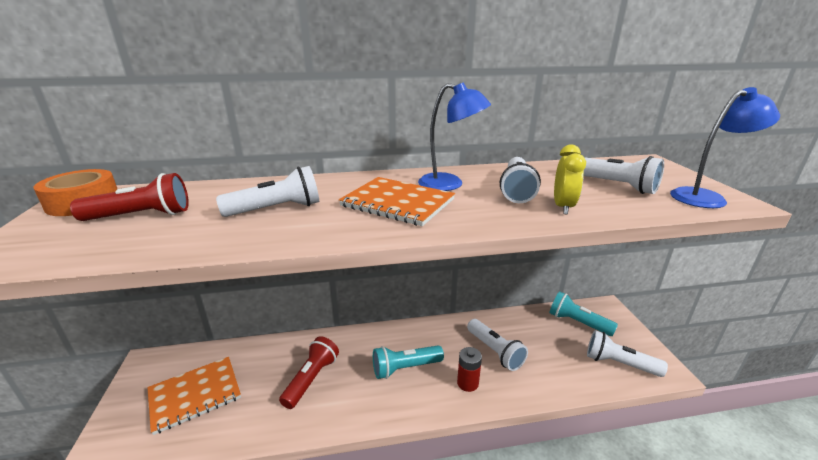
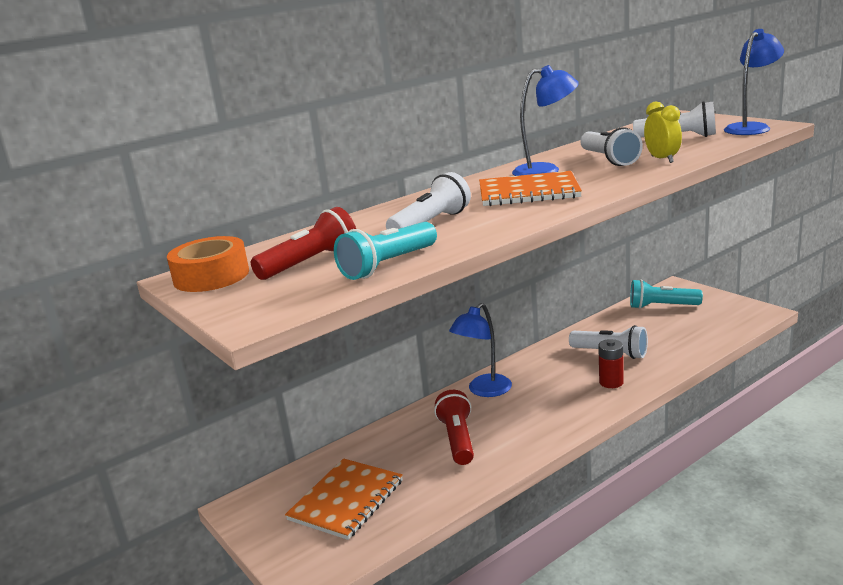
camera: 25 degrees left, 5 degrees down
(374, 341) = (484, 390): none -> blue lamp
(405, 368) = (541, 396): turquoise flashlight -> turquoise flashlight (388, 265)
(619, 363) = (722, 321): white flashlight -> none

